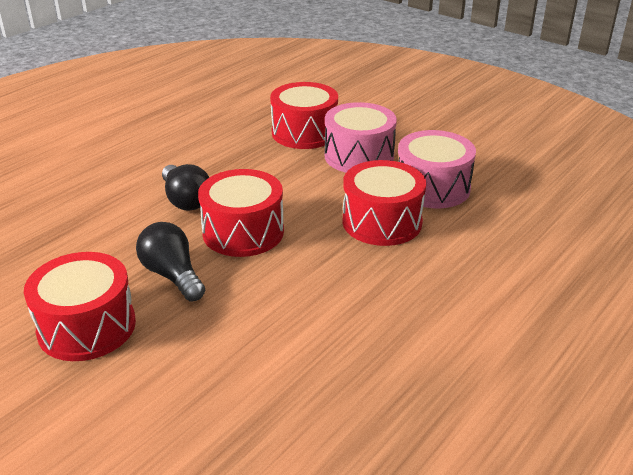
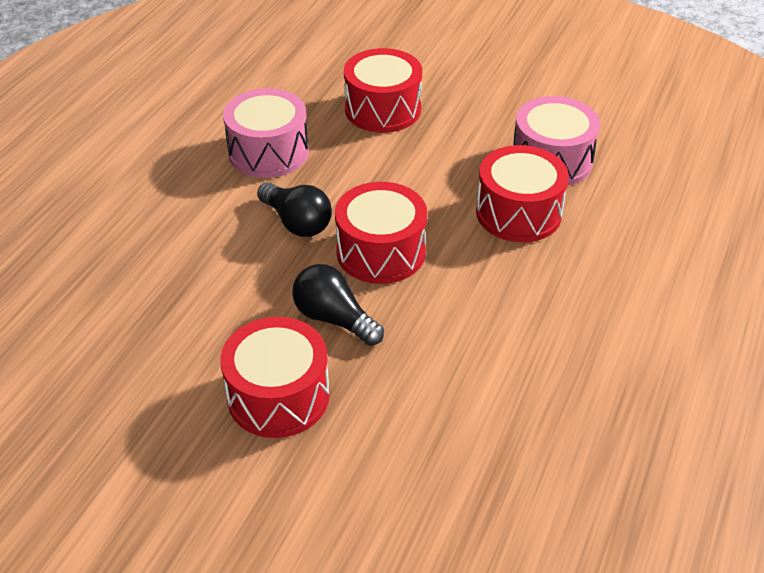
camera: 15 degrees left, 10 degrees up
(359, 156) = (457, 132): pink drum -> pink drum (268, 152)

